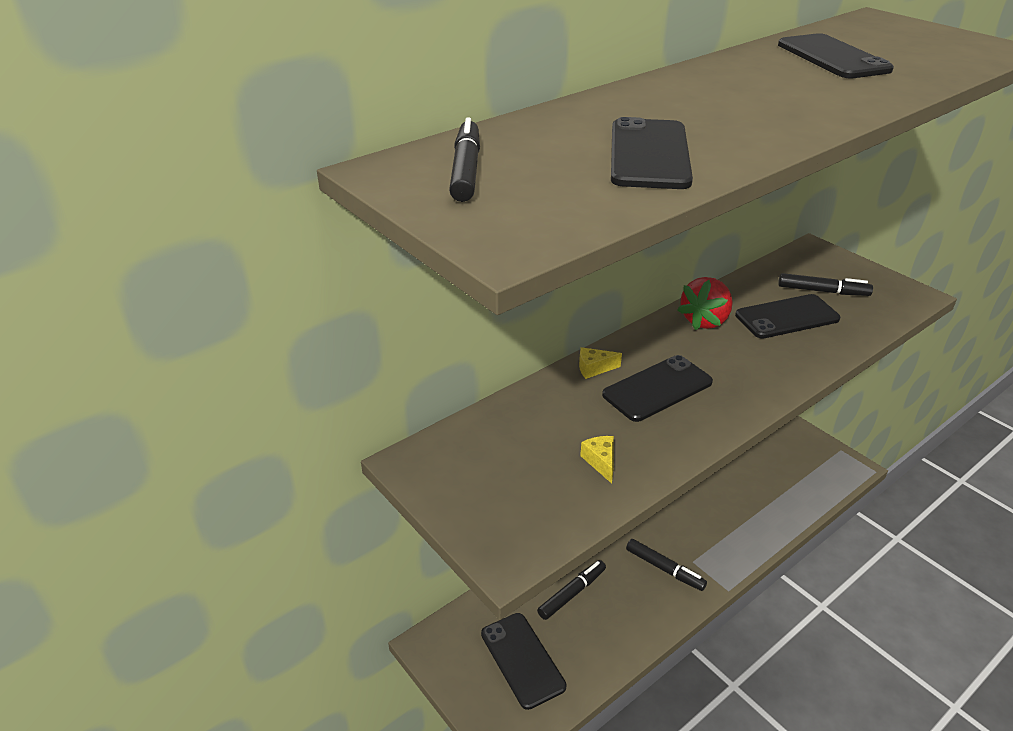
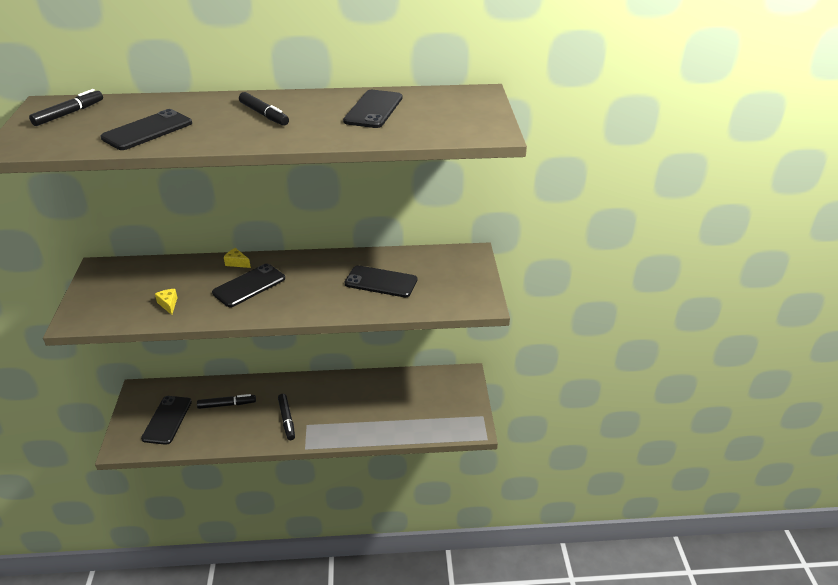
camera: 35 degrees right, 0 degrees up
(600, 462) = (168, 304): yellow cheese -> yellow cheese turned 45 degrees counterclockwise
(657, 388) = (249, 285): black phone -> black phone turned 45 degrees counterclockwise
(705, 321) = (333, 264): red strawberry -> none
(823, 291) = (429, 277): black marker -> black marker (264, 115)

